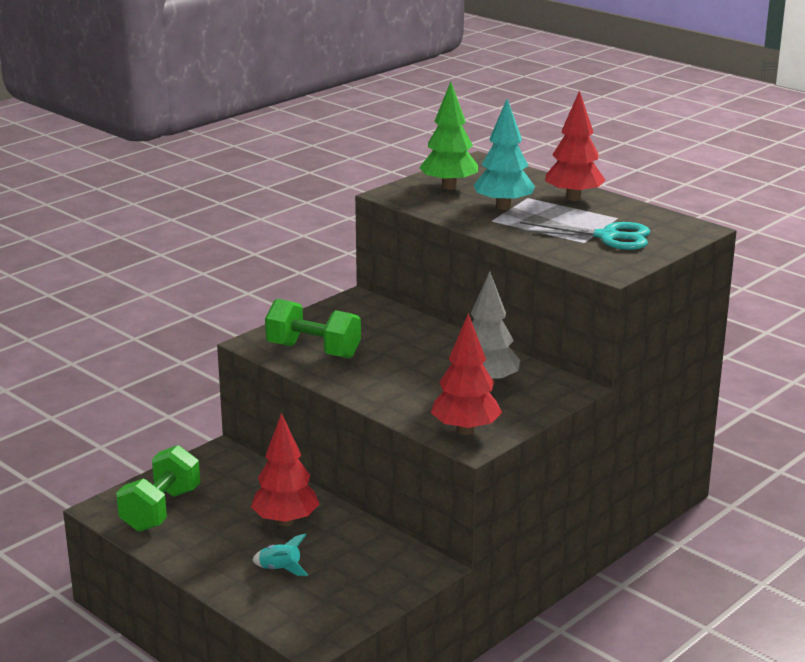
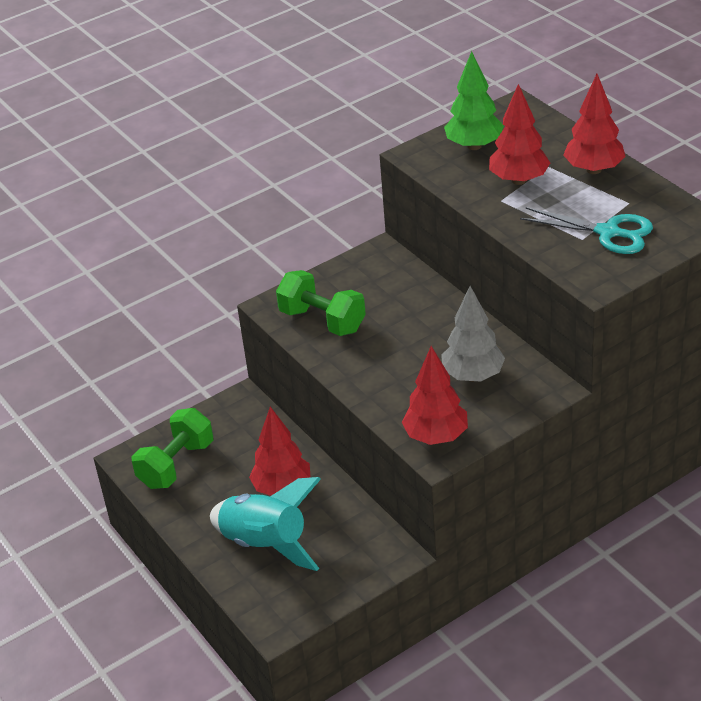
camera: 15 degrees right, 15 degrees up
(280, 569) = (266, 544): turquoise rocket -> turquoise rocket, size x2.43
(503, 207) = (519, 180): turquoise tree -> red tree

